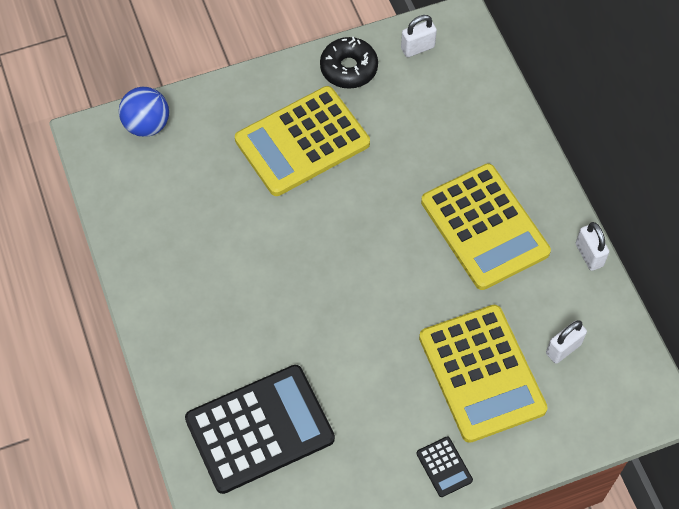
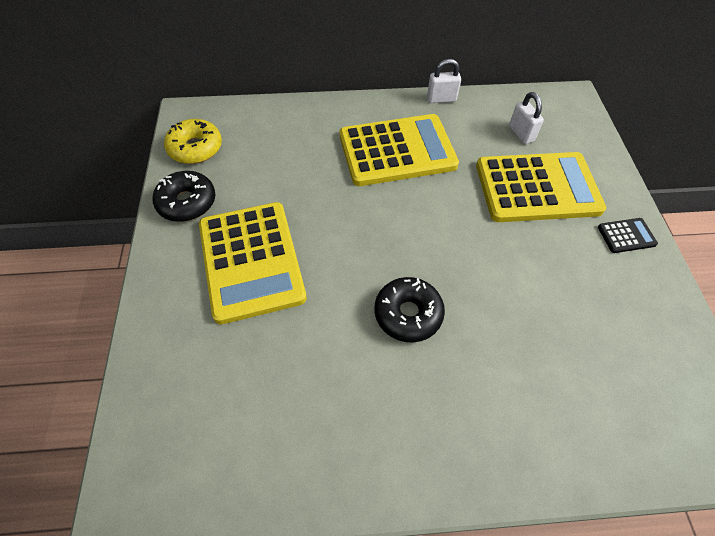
camera: 75 degrees left, 5 degrees down
(147, 125) = (148, 419): blue ball -> none
(260, 429) = (584, 384): black calculator -> none
(287, 278) = (408, 314): none -> black donut
(417, 48) = (195, 148): white padlock -> yellow donut

